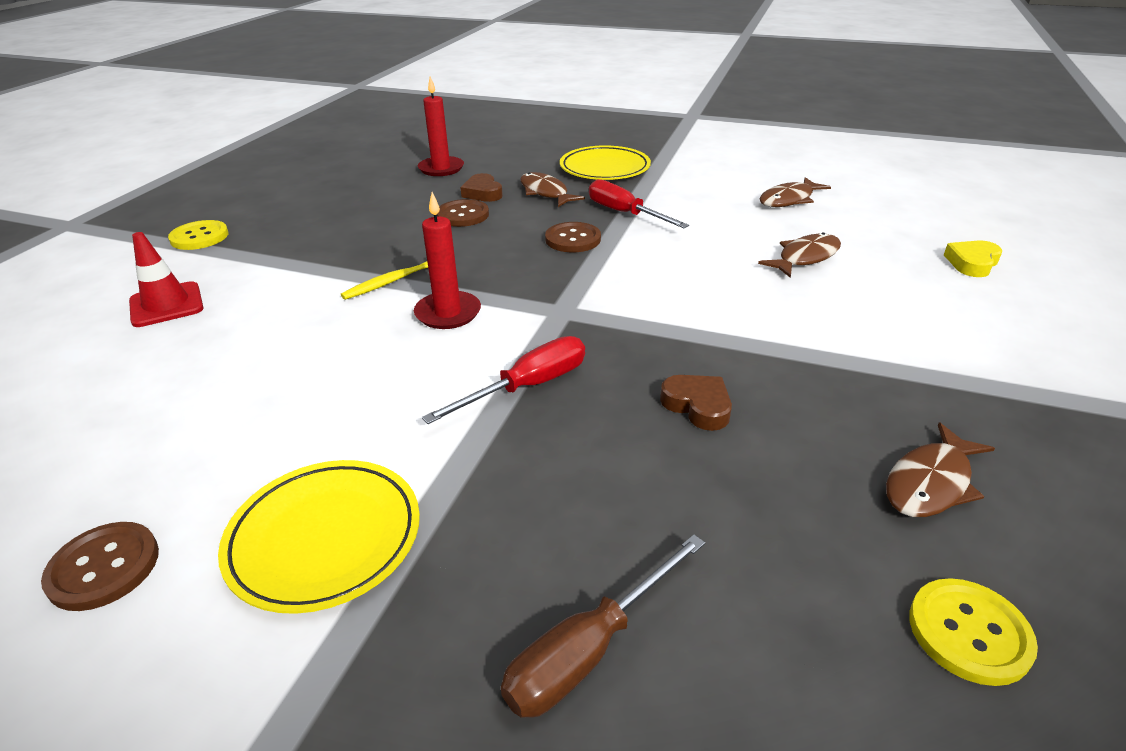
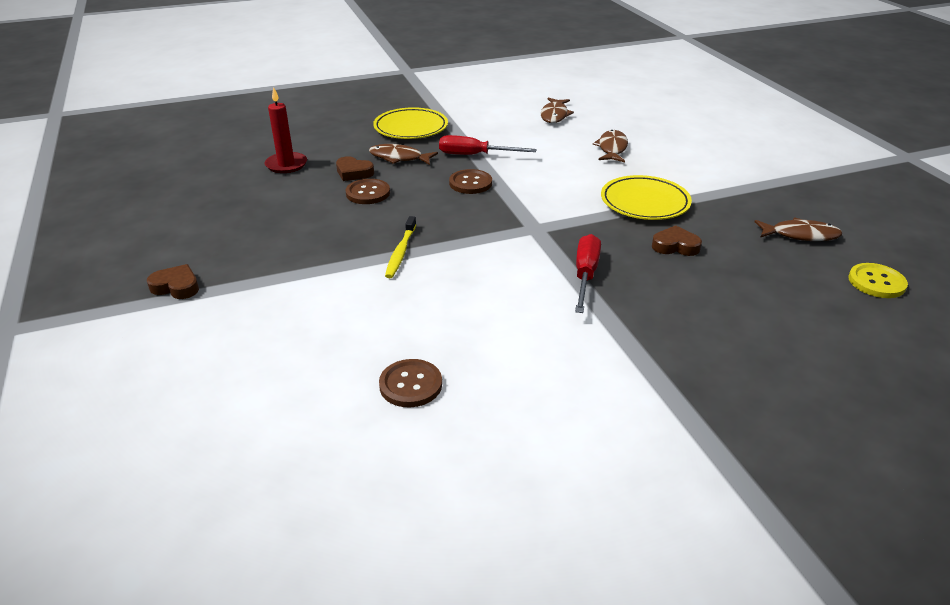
camera: 40 degrees left, 0 degrees up
(104, 567) = (528, 471): brown button -> brown button (410, 385)
(166, 305) = (257, 340): red traffic cone -> none
(199, 237) = (176, 286): yellow button -> brown heart
(325, 538) = (613, 391): yellow plate -> yellow plate (644, 202)
(448, 313) = (473, 257): red candle -> none
(588, 650) = (781, 362): brown screwdriver -> none
(930, 483) = (800, 235): brown fish -> brown fish turned 90 degrees counterclockwise
(972, 263) = (688, 124): yellow heart -> none

